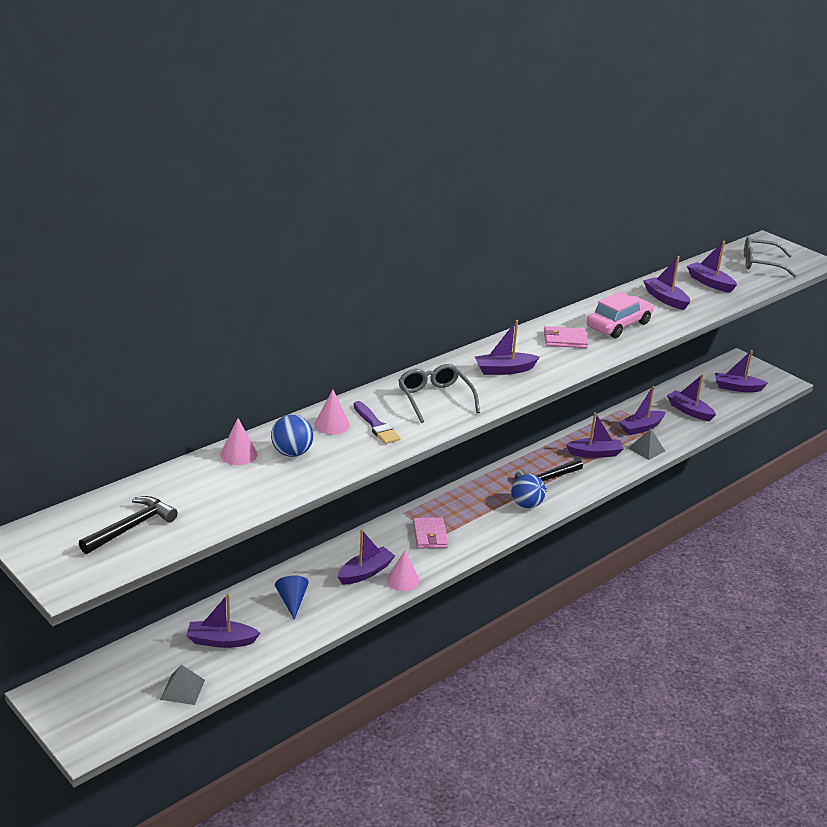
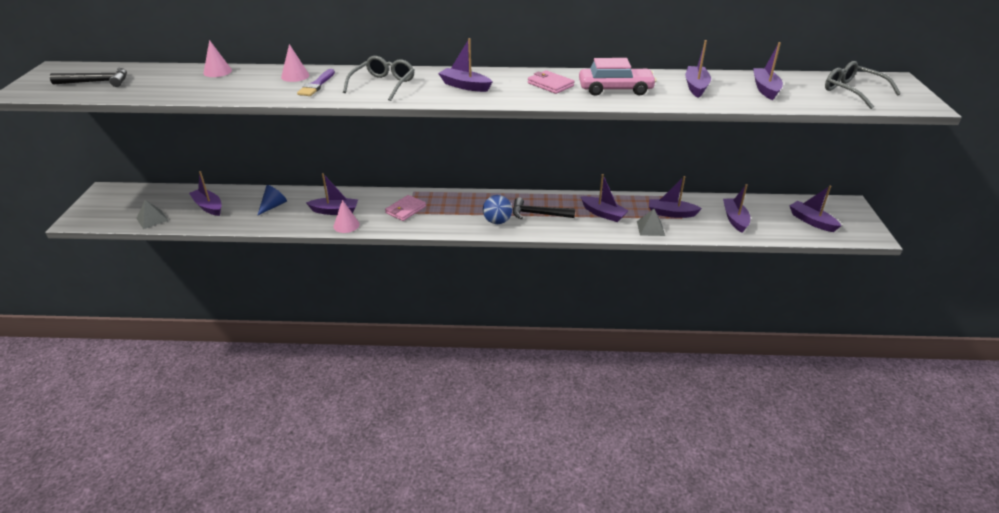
camera: 45 degrees right, 5 degrees up
(292, 453) = (242, 80): blue ball -> none

